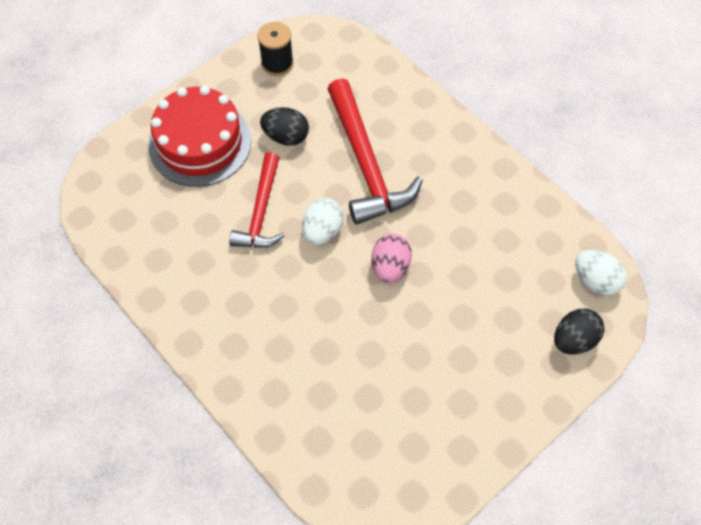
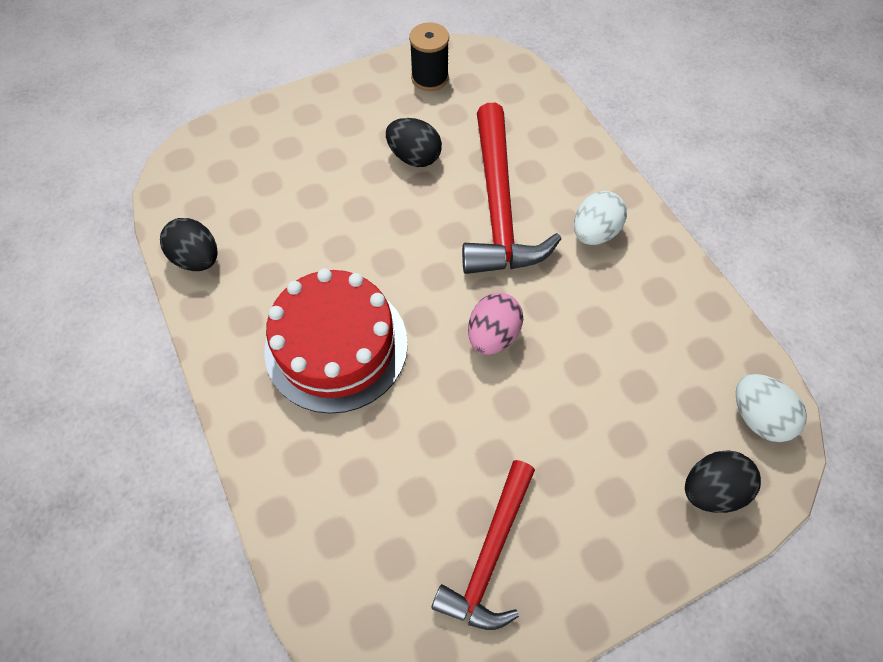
camera: 15 degrees right, 0 degrees up
(137, 262) = (197, 259): none -> black egg
(200, 143) = (315, 143): red cake -> red cake (336, 346)
(261, 211) = (358, 234): red hammer -> red hammer (490, 554)
(322, 231) = (423, 273): white egg -> white egg (594, 233)

